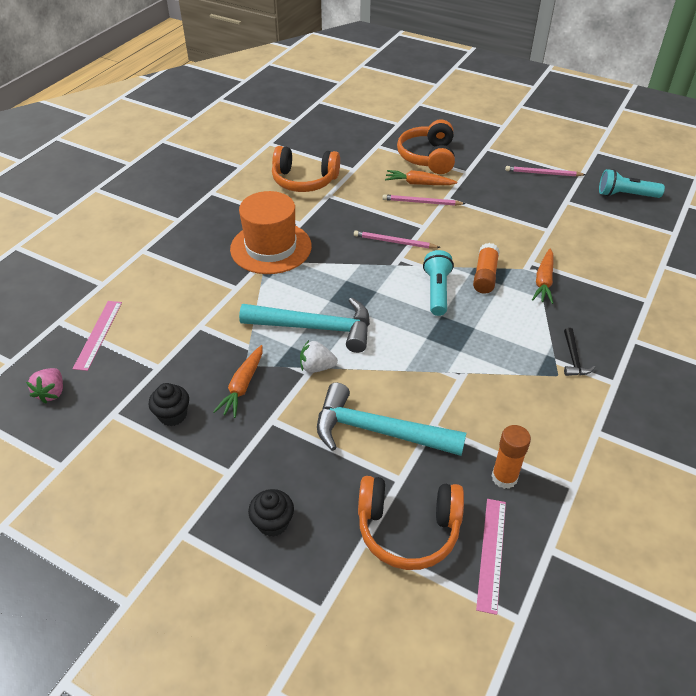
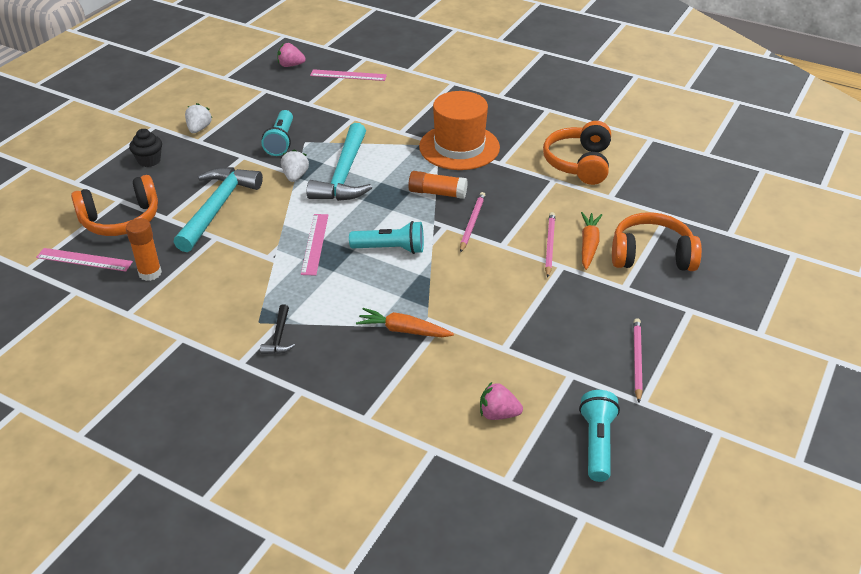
camera: 90 degrees right, 5 degrees down
(173, 415) = (258, 114): black cupcake -> none
(199, 476) = (199, 129): none -> white strawberry
(242, 386) = (281, 141): orange carrot -> turquoise flashlight
(408, 529) = (121, 220): orange headphones -> orange headphones turned 120 degrees counterclockwise
(435, 343) = (315, 244): none -> pink ruler
(485, 275) = (415, 285): orange glue stick -> orange glue stick (437, 193)
(573, 358) = (279, 337): black hammer -> black hammer turned 90 degrees counterclockwise
(616, 235) = (498, 414): none -> pink strawberry

